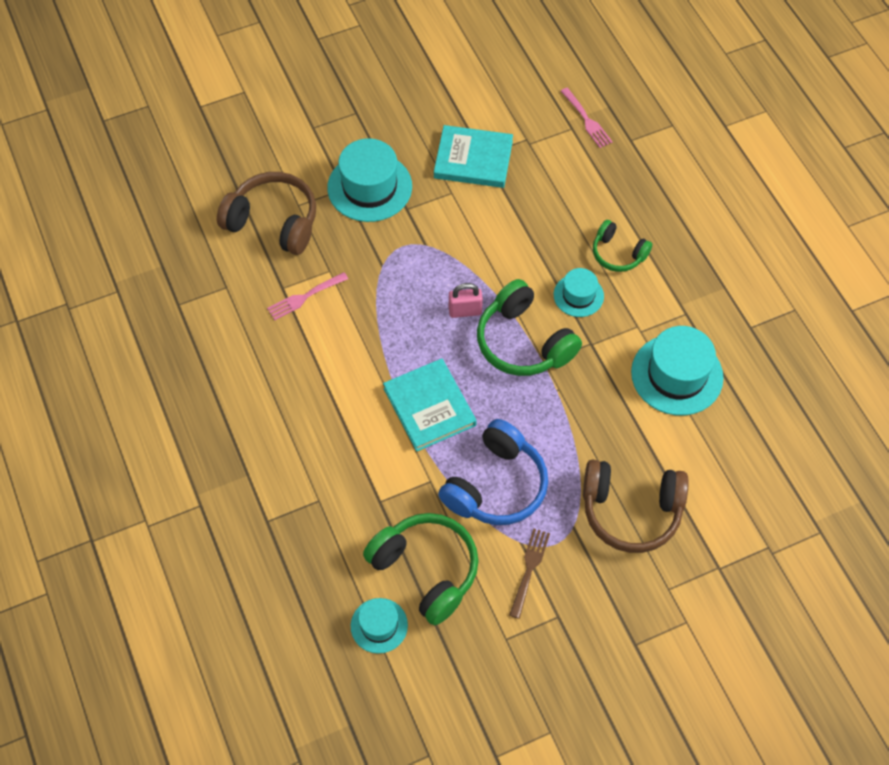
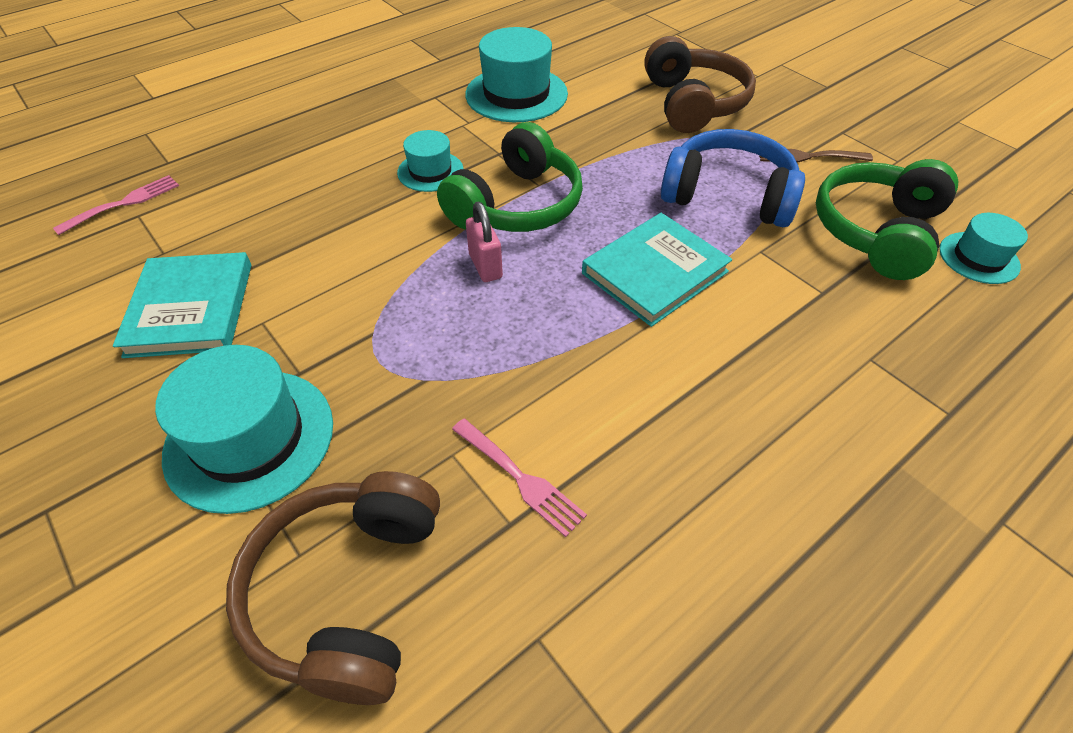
camera: 105 degrees left, 10 degrees down
(618, 254) = (359, 150): green headphones -> none

